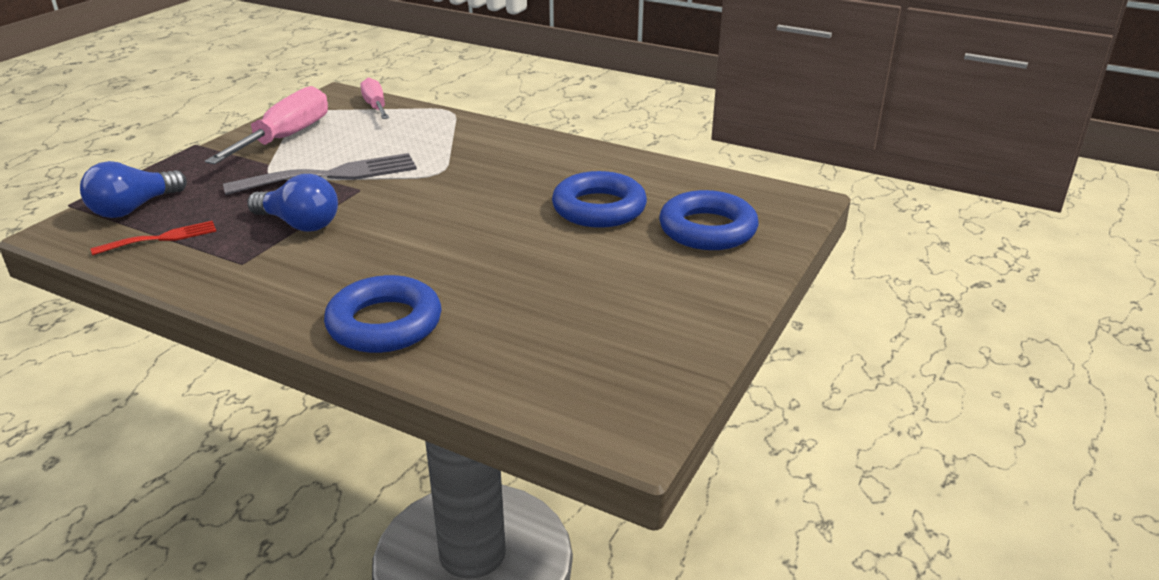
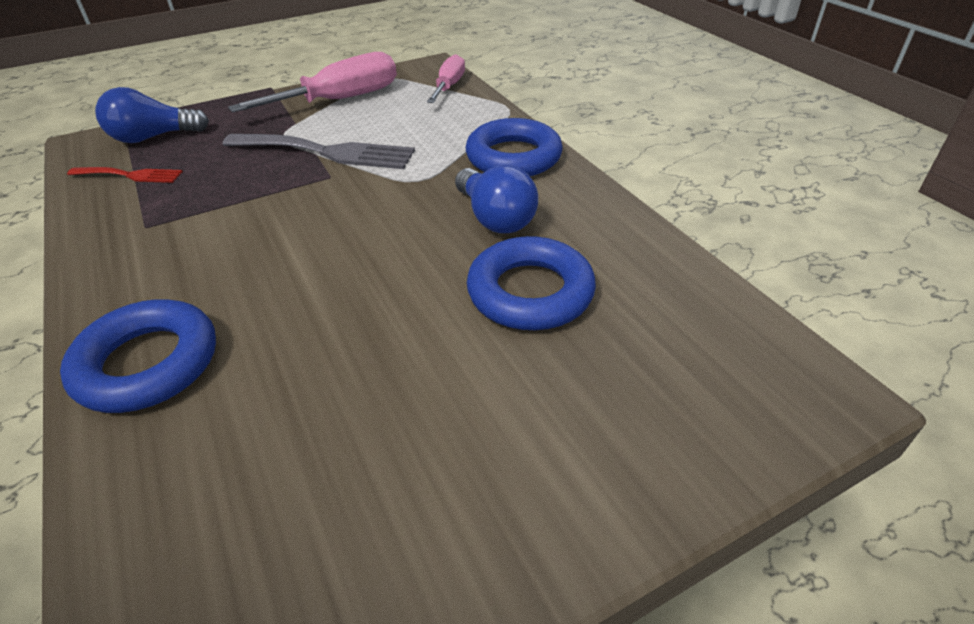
camera: 35 degrees right, 10 degrees up
(300, 224) = (237, 199): blue light bulb -> blue light bulb (495, 218)
(707, 229) = (636, 388): blue ring -> blue ring (513, 157)

